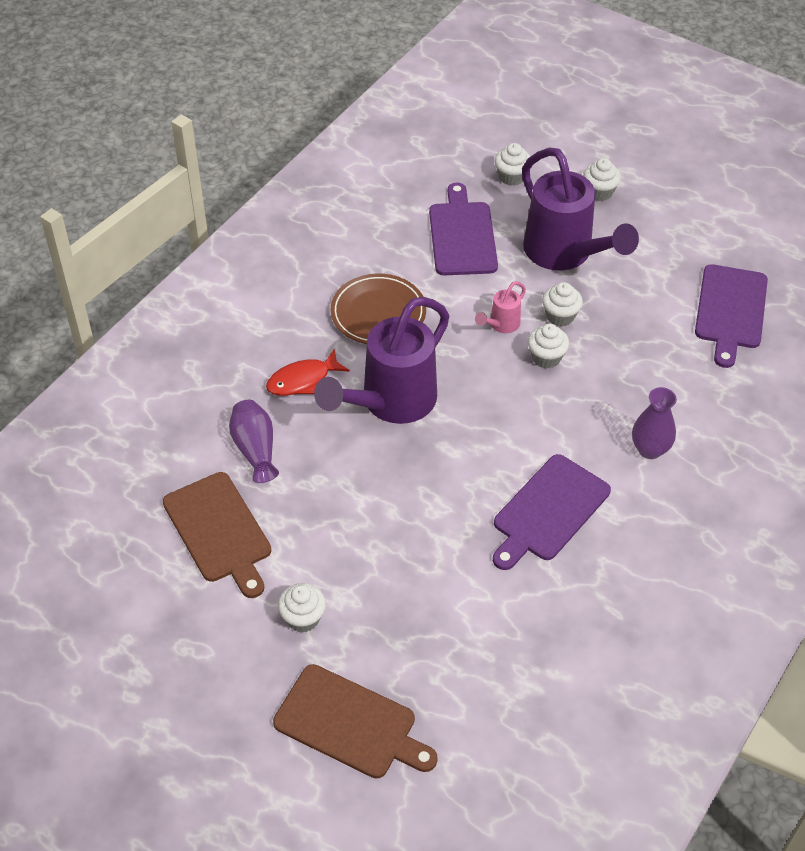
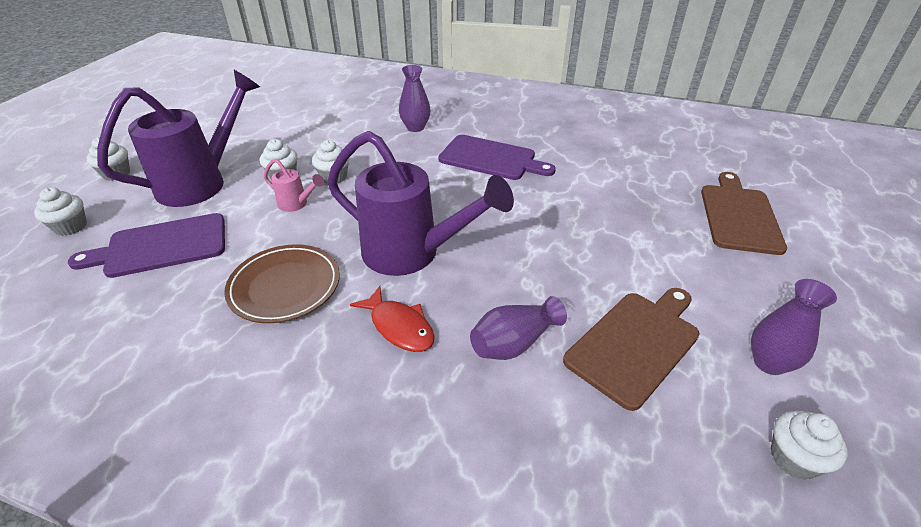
camera: 105 degrees left, 10 degrees down
(159, 617) = (769, 363): none -> purple vase
(303, 618) = (678, 259): white cupcake -> white cupcake (793, 458)
(730, 310) = (273, 110): purple cutting board -> none

